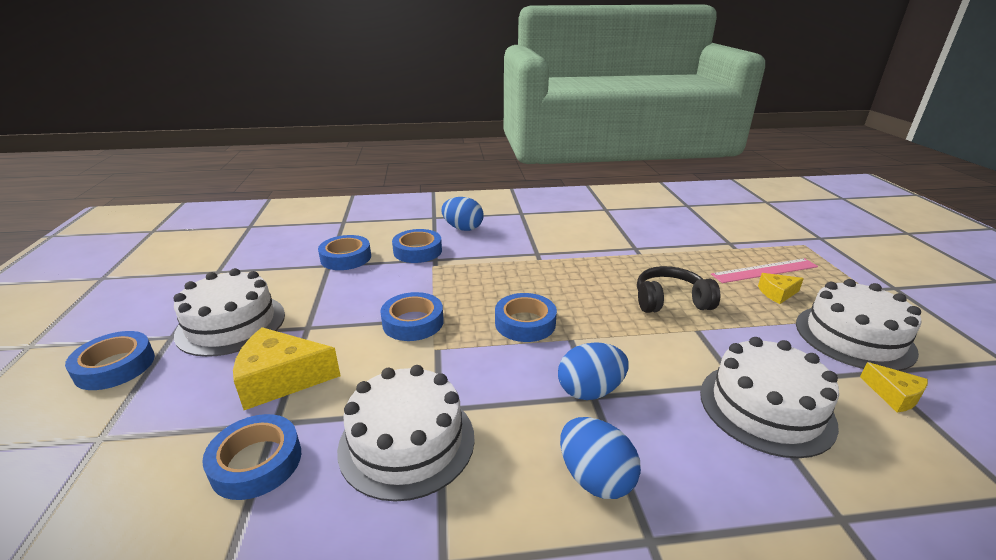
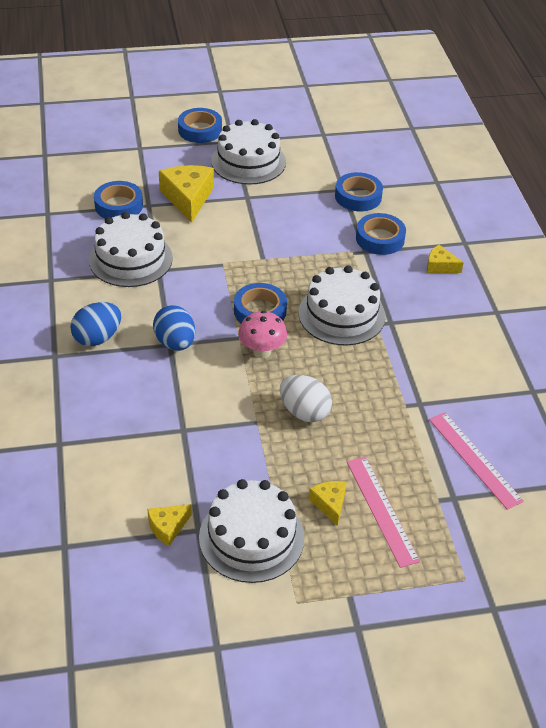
camera: 85 degrees right, 15 degrees up
(413, 322) = (256, 248): blue tape -> none
(463, 228) = (440, 266): blue egg -> yellow cheese
(591, 323) = (262, 352): none -> pink mushroom
(670, 301) = (304, 412): black headphones -> white egg
(685, 233) = (474, 459): none -> pink ruler
(766, 407) = (155, 438): white cake -> white cake (341, 314)

